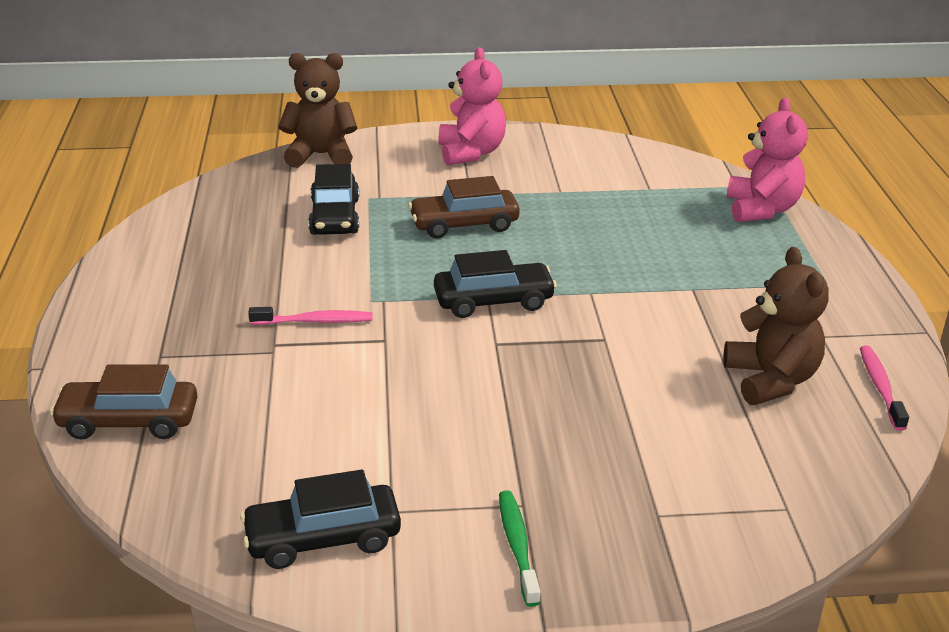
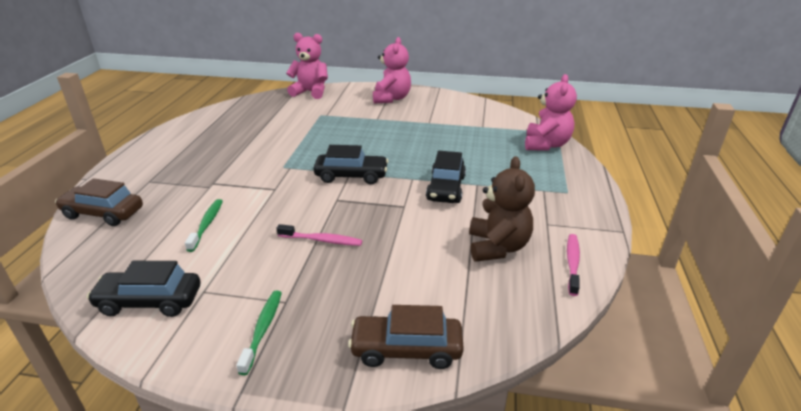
camera: 15 degrees right, 0 degrees up
(315, 321) = (244, 174): pink toothbrush -> pink toothbrush (322, 240)
(318, 413) = (207, 224): none -> green toothbrush
(321, 155) = (310, 92): brown teddy bear -> pink teddy bear
(335, 217) = (295, 122): black car -> black car (446, 188)
(464, 225) = (363, 133): brown car -> brown car (406, 349)

